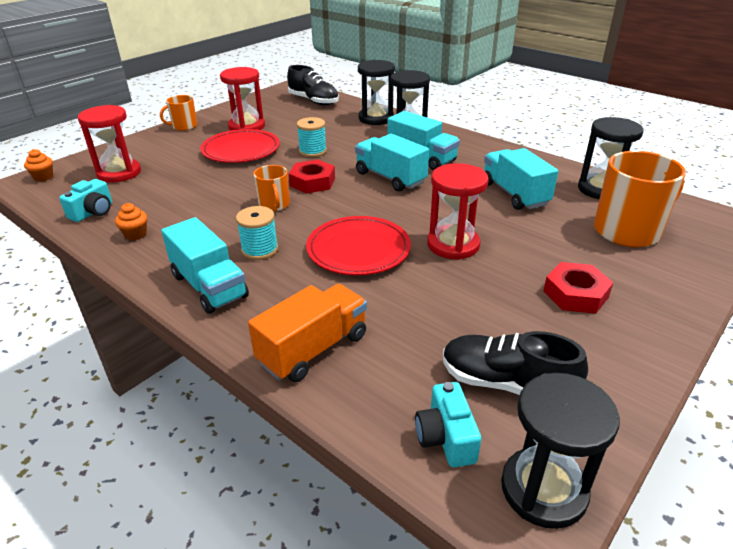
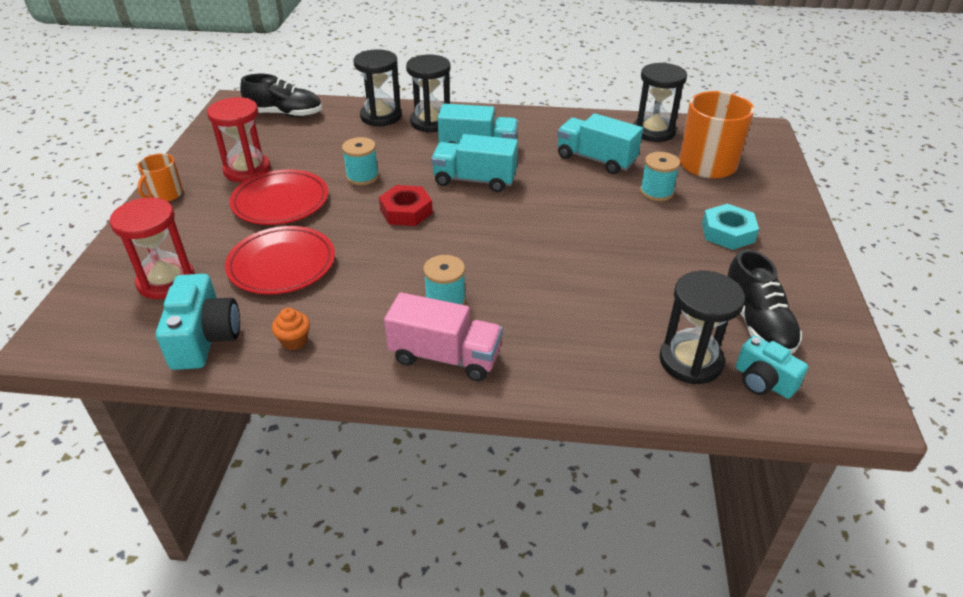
camera: 35 degrees left, 5 degrees up
(43, 177) = (66, 324): orange cupcake -> none
(93, 212) = (205, 338): turquoise camera -> turquoise camera, size x1.54
(209, 286) = (445, 357): turquoise truck -> pink truck
(274, 204) = (399, 250): orange mug -> none
(313, 349) = (602, 366): orange truck -> none
(358, 250) = (533, 264): red plate -> red plate (282, 265)
(453, 245) = (601, 227): red hourglass -> none
(506, 383) = (756, 323): black shoe -> black shoe turned 90 degrees counterclockwise
(541, 236) = (656, 192): none -> turquoise spool
(543, 489) = (848, 382): black hourglass -> black hourglass (690, 361)
(575, 294) = (728, 232): red nut -> turquoise nut

